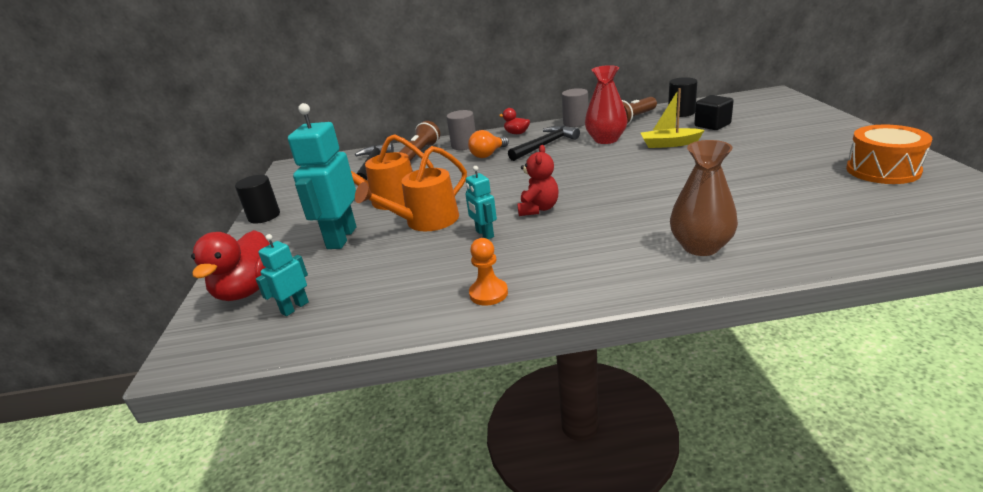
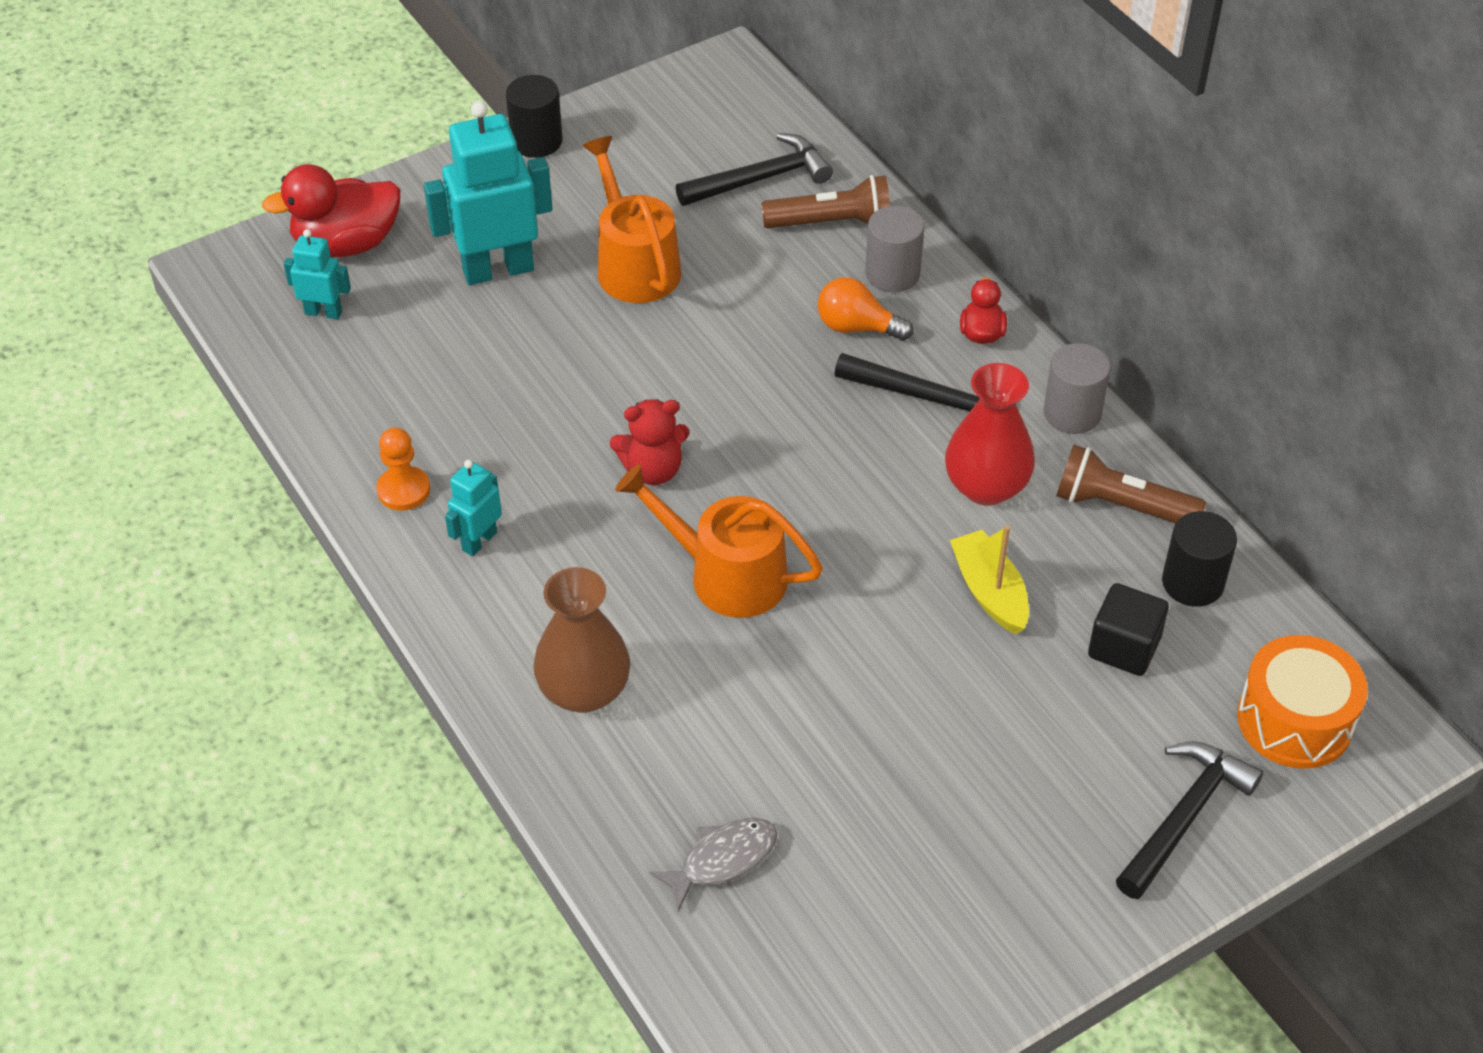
camera: 60 degrees right, 20 degrees up
(426, 221) = (574, 346): orange watering can -> orange watering can (727, 575)
(484, 234) = (554, 431): turquoise robot -> turquoise robot (479, 541)
(812, 123) = (1183, 817): none -> black hammer
(844, 218) = (723, 860): none -> grey fish
(882, 170) = (941, 921): orange drum -> orange drum (1294, 720)

